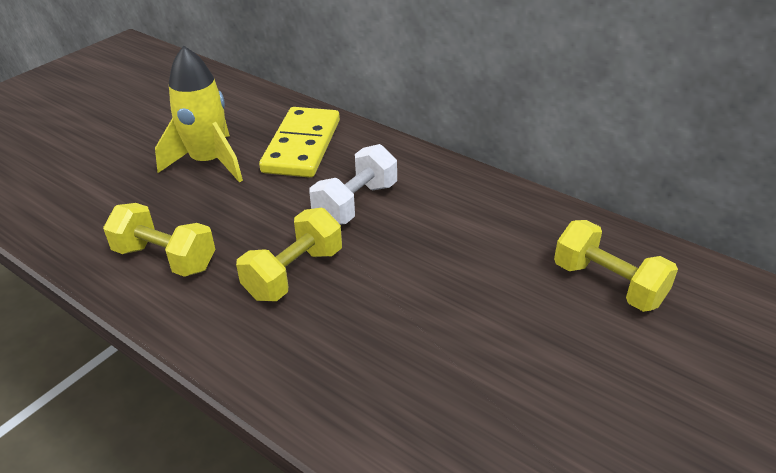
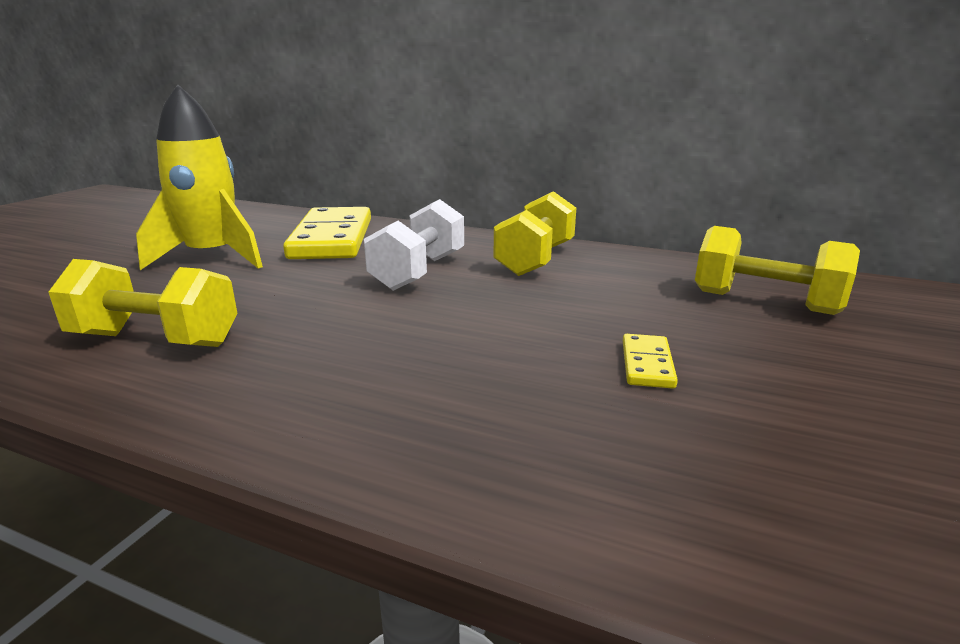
camera: 15 degrees left, 15 degrees down
(294, 274) = (361, 334): yellow dumbbell -> yellow dumbbell (535, 259)
(472, 337) = (647, 364): none -> yellow domino

